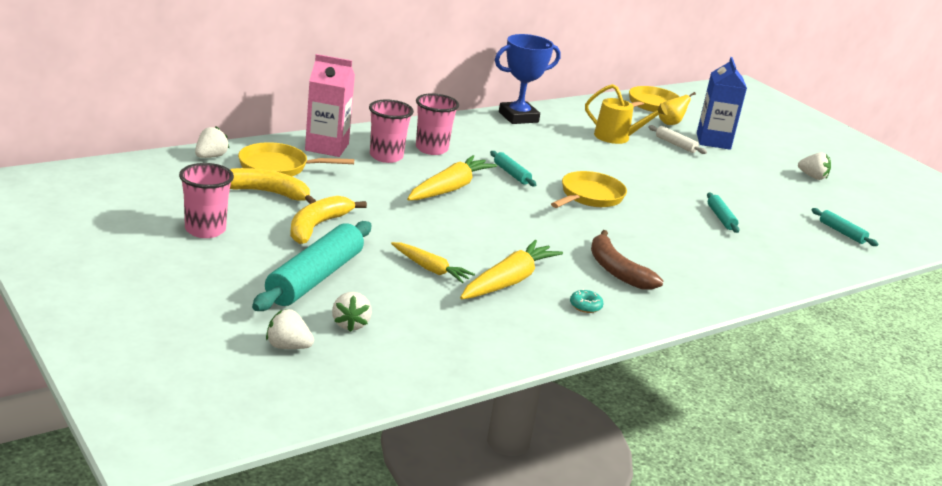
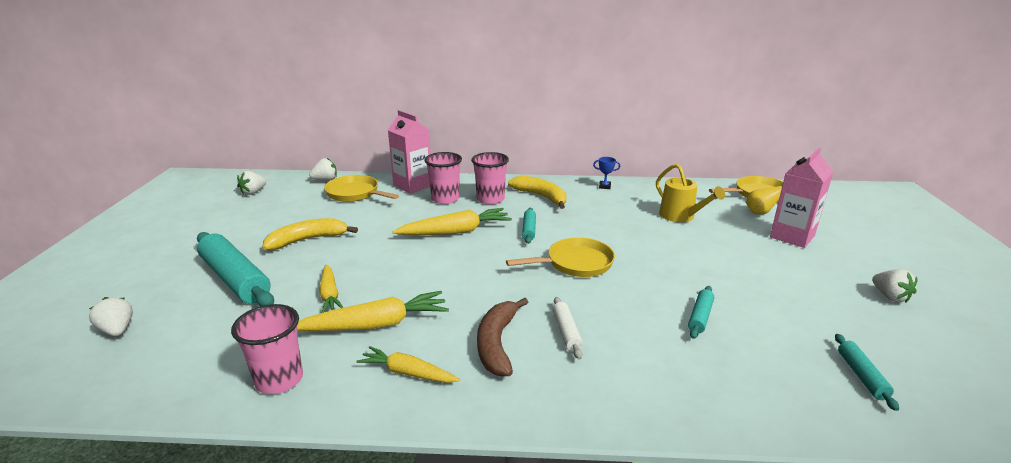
camera: 40 degrees right, 0 degrees up
(205, 230) = (233, 226): pink cup -> pink cup (279, 380)
(267, 193) = (317, 209): yellow banana -> yellow banana (541, 196)
(314, 278) = (235, 279): turquoise rolling pin -> turquoise rolling pin turned 75 degrees clockwise
(350, 324) = (190, 325): white strawberry -> white strawberry (253, 192)
(518, 117) = (604, 186): blue trophy -> blue trophy, size x0.41
(585, 306) = (407, 373): turquoise donut -> yellow carrot
(675, 144) = (740, 232): white rolling pin -> white rolling pin (566, 332)
(713, 141) = (792, 236): blue carton -> pink carton

